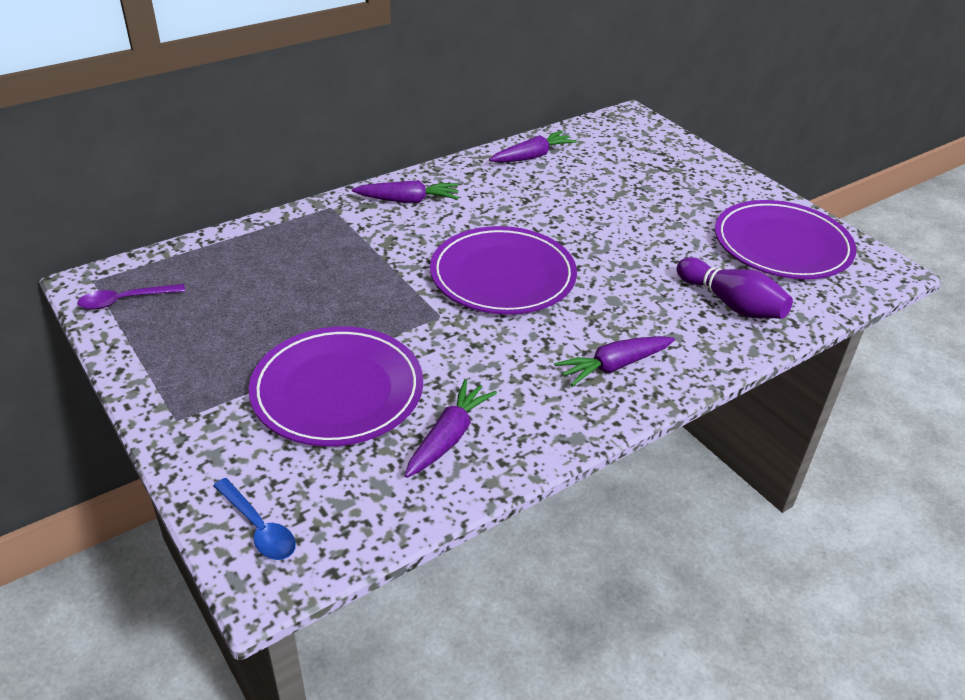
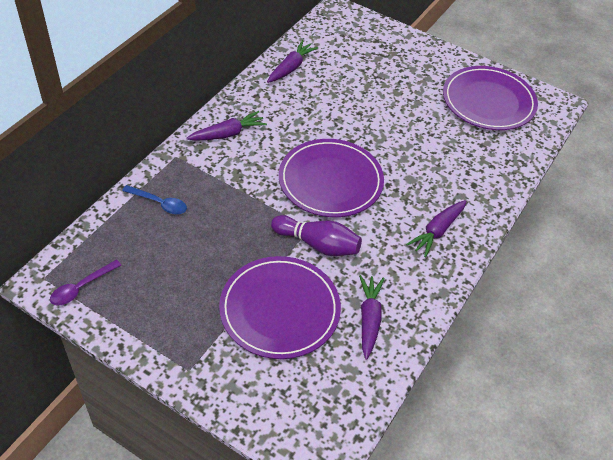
camera: 25 degrees left, 10 degrees up
(259, 528) = (295, 426): blue spoon -> blue spoon (159, 203)
(731, 304) = (481, 159): purple bowling pin -> purple bowling pin (318, 244)

